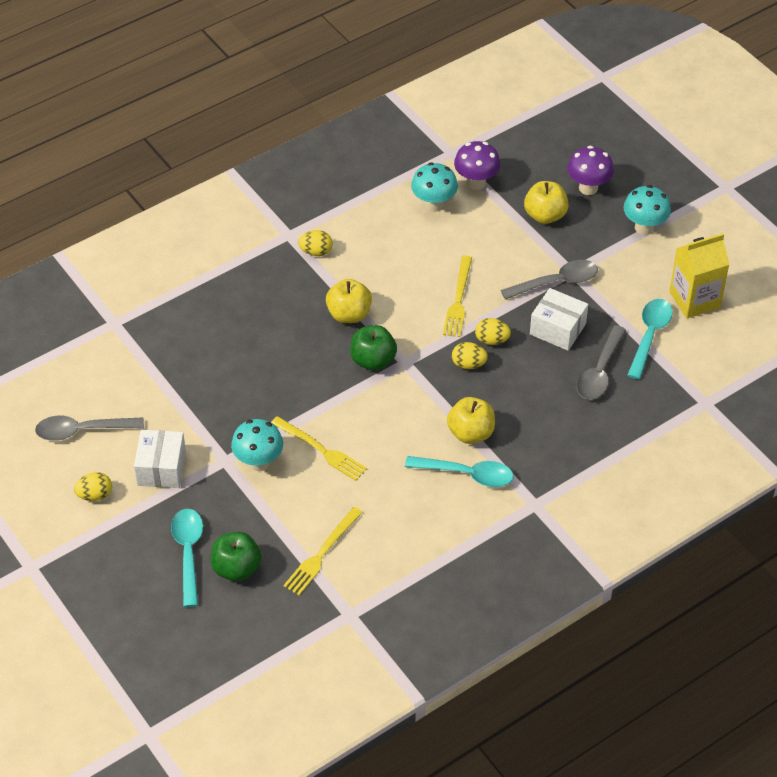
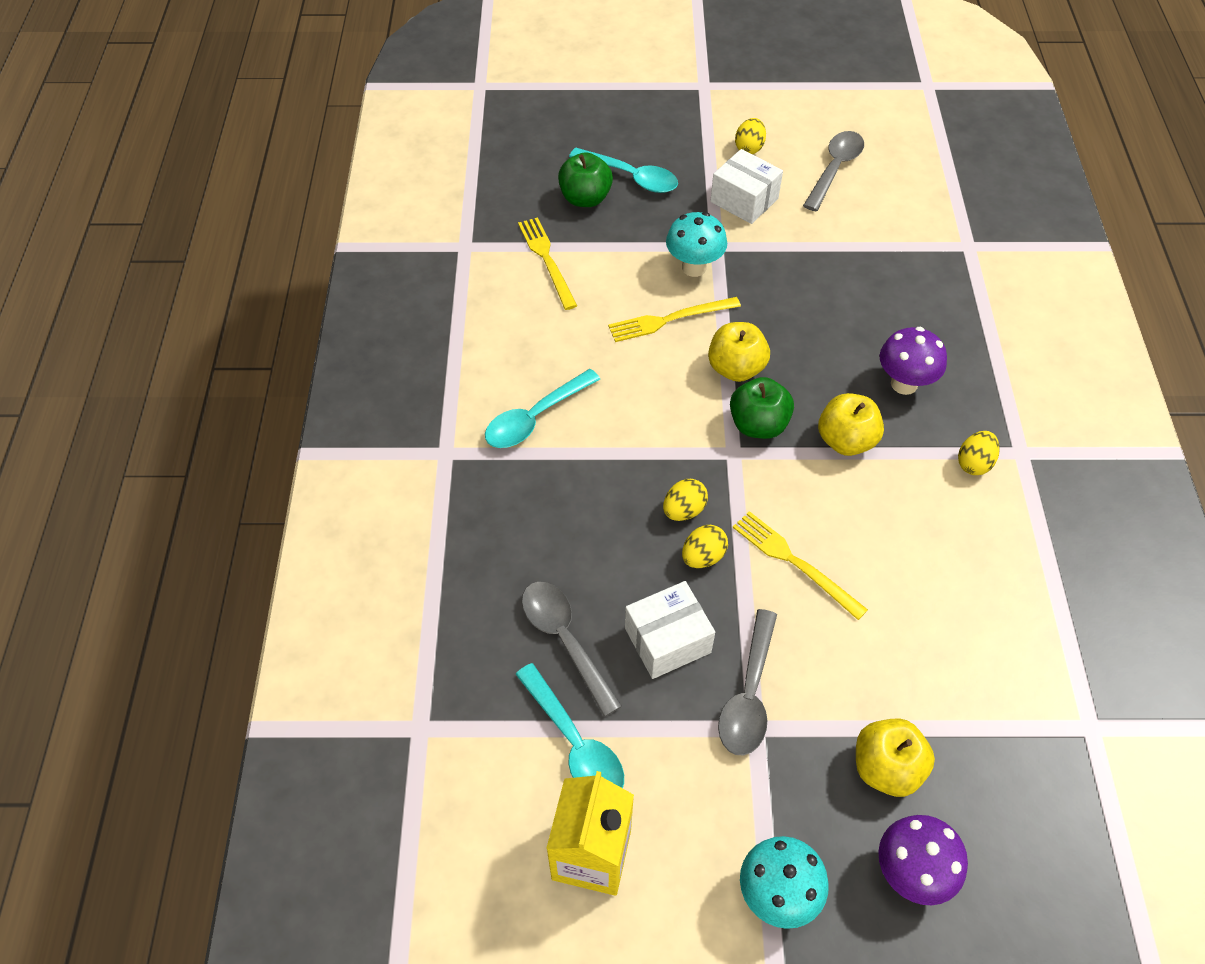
camera: 125 degrees right, 5 degrees up
(434, 204) = (989, 639): turquoise mushroom -> none
(470, 433) = (585, 453): yellow apple -> yellow apple (736, 368)
(476, 182) = (1007, 720): purple mushroom -> purple mushroom (904, 384)

